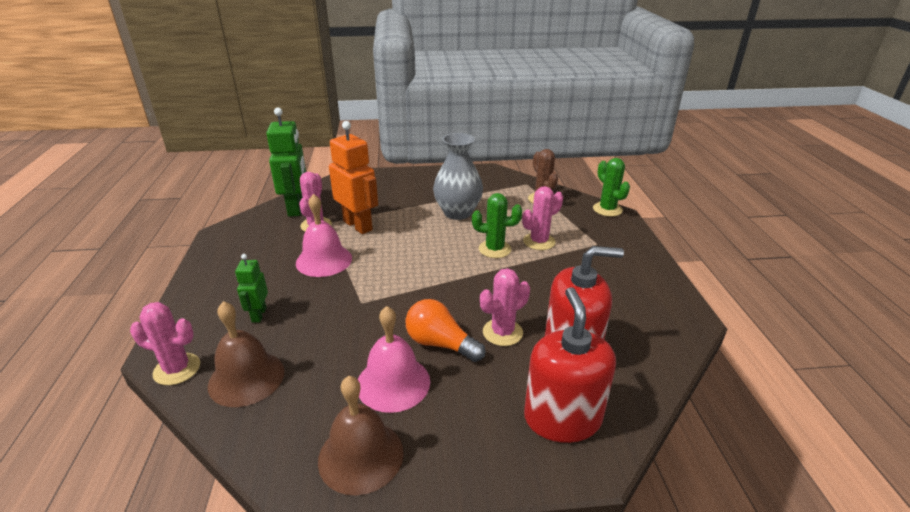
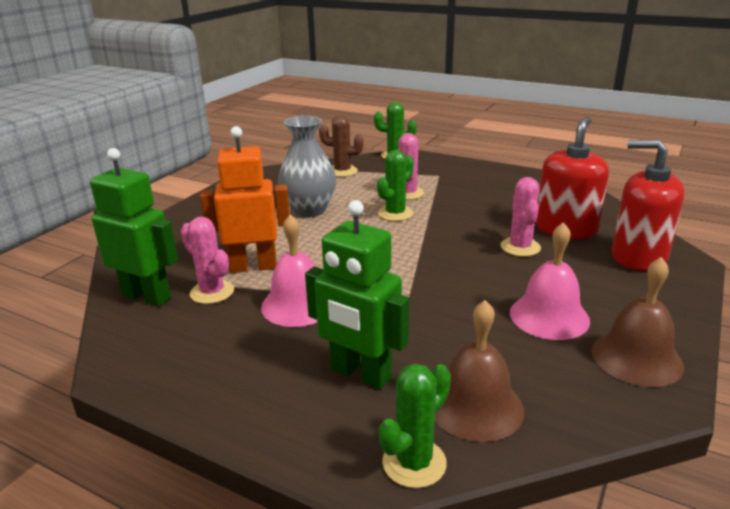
camera: 55 degrees left, 5 degrees down
(177, 369) = (414, 463): pink cactus -> green cactus
(259, 315) = (360, 374): green robot -> green robot, size x1.87
(440, 344) = (512, 278): orange light bulb -> none

